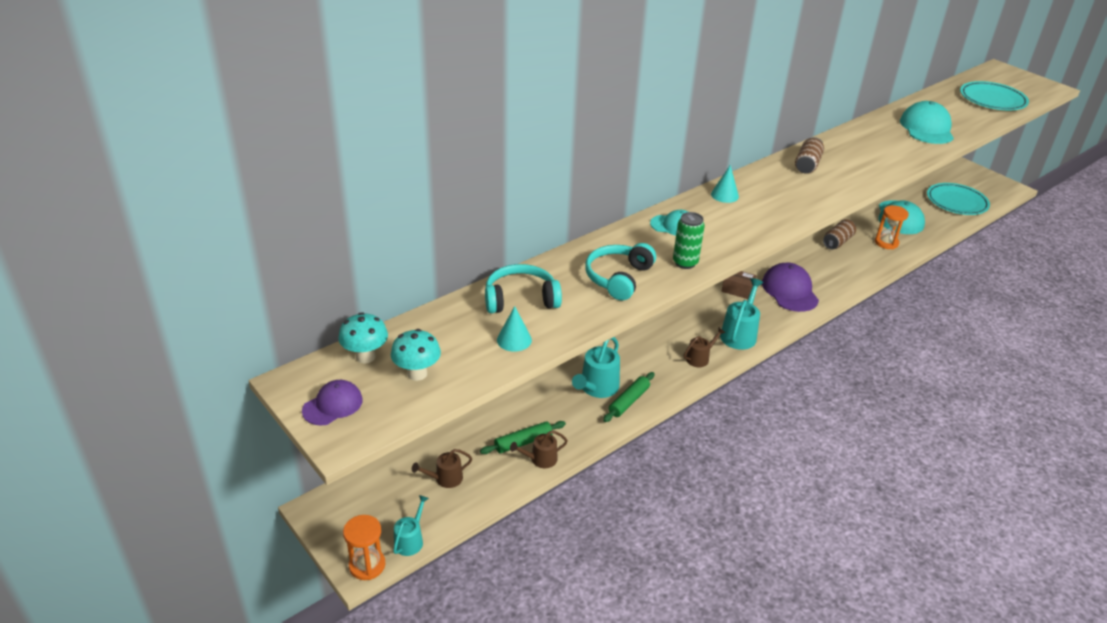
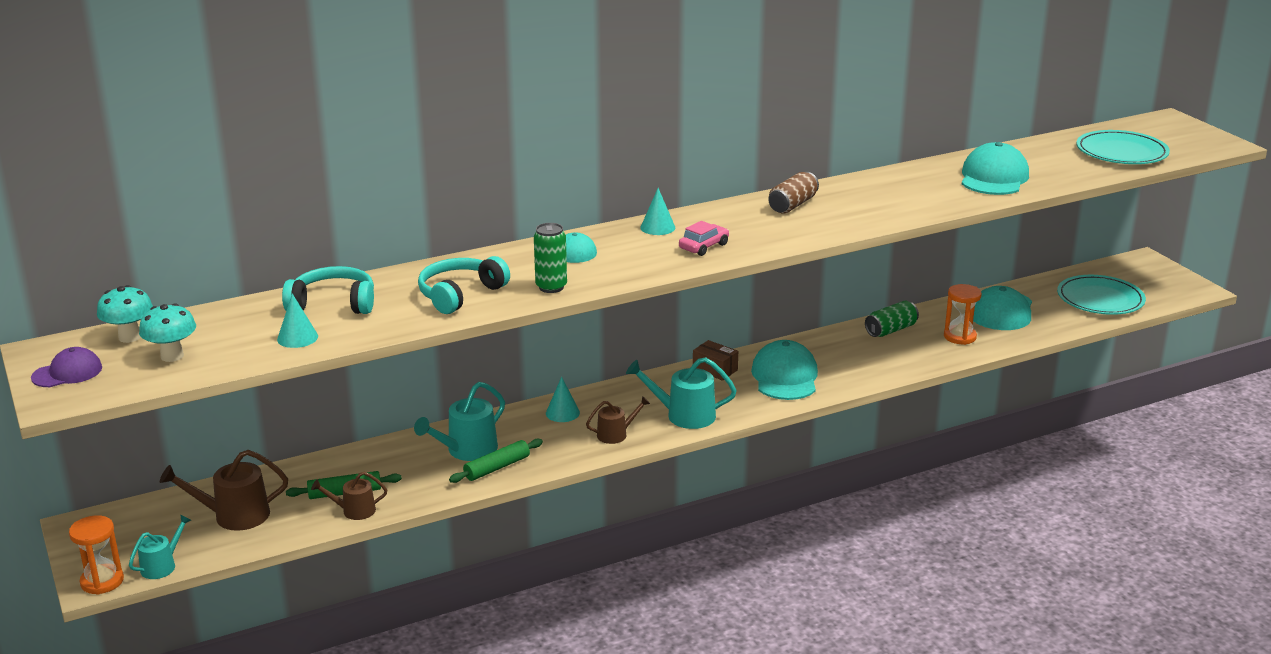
camera: 15 degrees right, 10 degrees down
(445, 478) = (234, 515): brown watering can -> brown watering can, size x1.64
(649, 343) = (562, 413): none -> turquoise cone
(739, 334) = (684, 415): turquoise watering can -> turquoise watering can turned 120 degrees counterclockwise
(771, 210) = (704, 246): none -> pink car
(789, 291) = (785, 377): purple cap -> turquoise cap
(837, 242) = (891, 330): brown can -> green can

